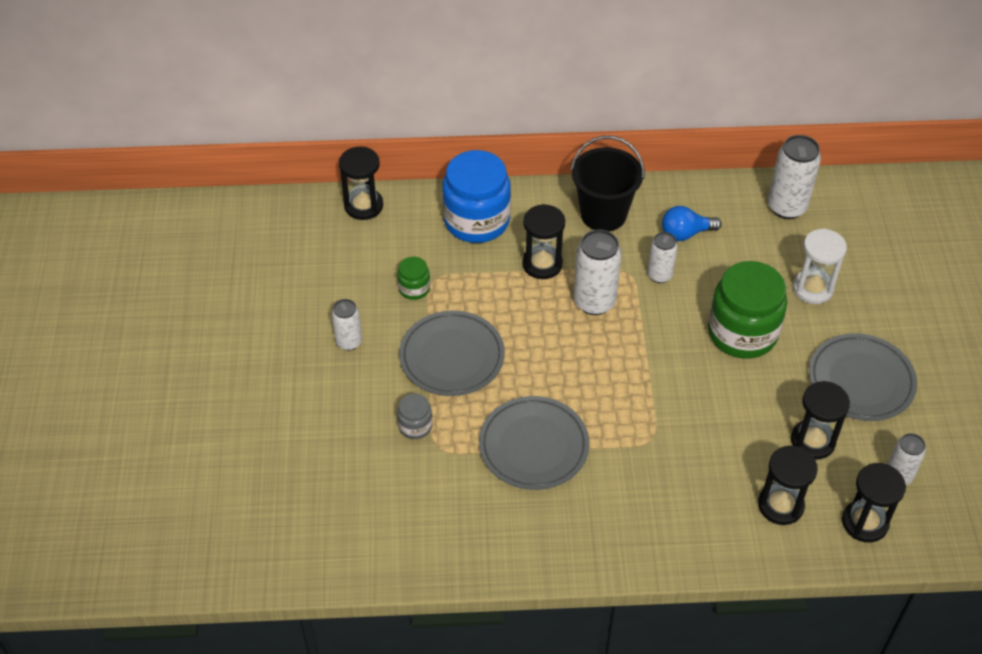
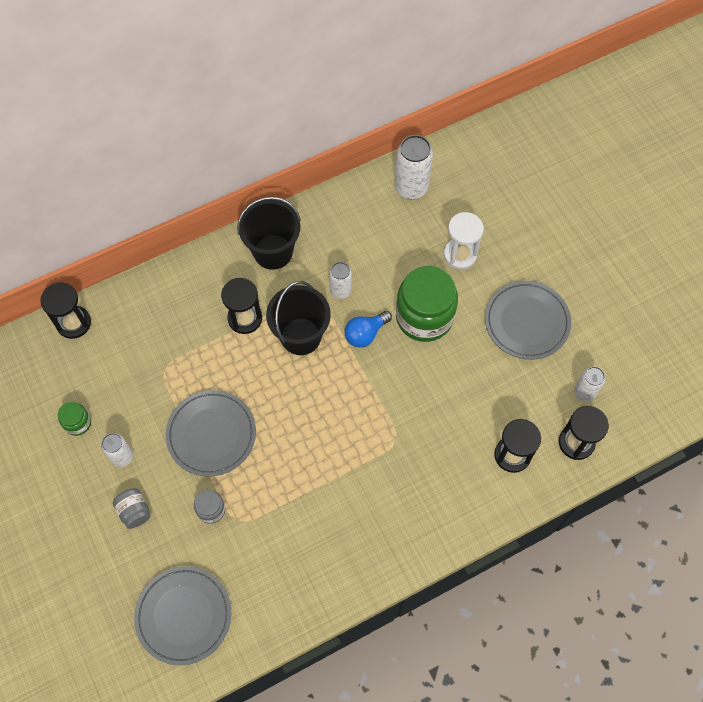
camera: 25 degrees left, 15 degrees up
(335, 396) = (134, 511): none -> grey jar
(414, 288) = (152, 384): green jar -> green jar (77, 423)
(476, 220) = (174, 299): blue jar -> none
(533, 446) = (310, 486): grey plate -> grey plate (184, 615)
(594, 302) = (300, 336): white can -> black bucket
(685, 233) = (344, 243): blue light bulb -> blue light bulb (365, 334)
(813, 441) = (513, 390): black hourglass -> none

